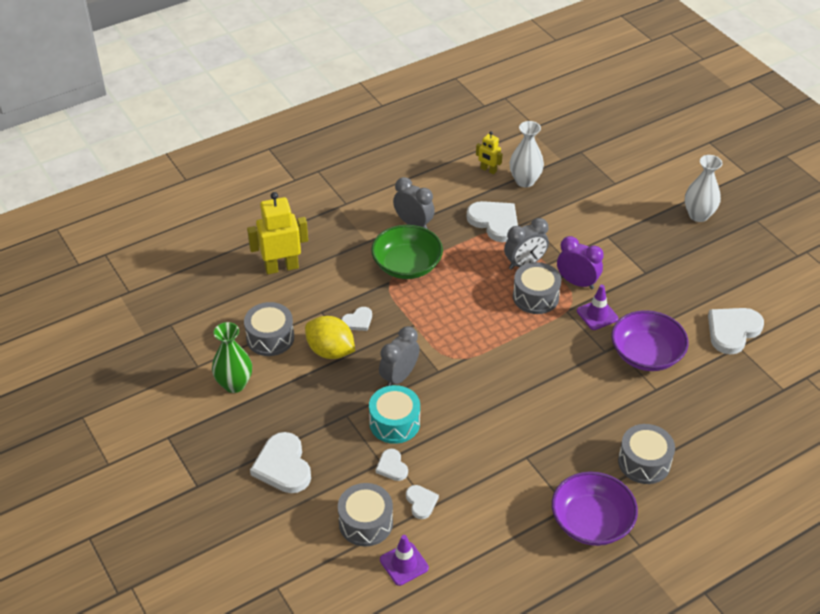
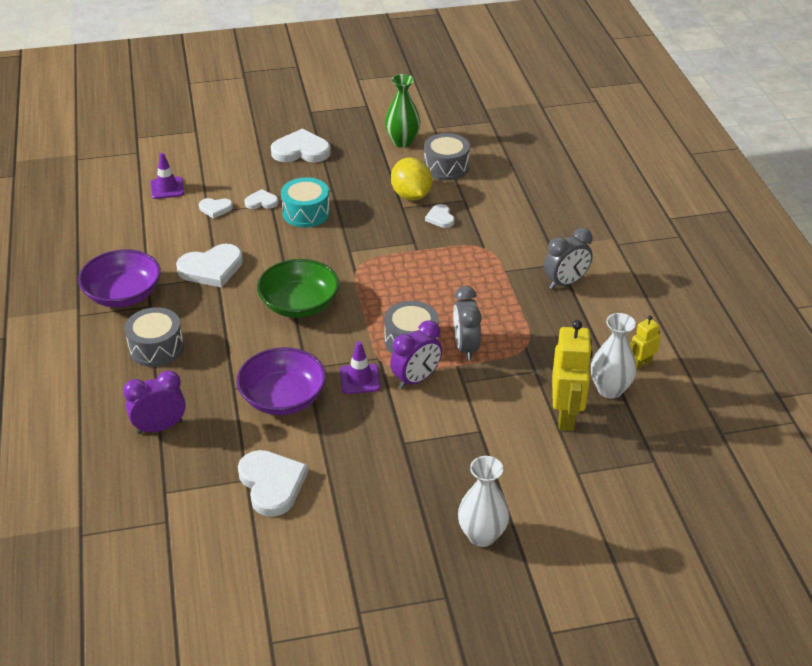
camera: 110 degrees right, 5 degrees down
(281, 267) = (536, 188): yellow robot -> yellow robot (566, 416)
(330, 351) = (411, 195): yellow lemon -> yellow lemon turned 75 degrees counterclockwise
(365, 523) = (218, 178): grey drum -> none
(399, 377) = (357, 226): grey clock -> none
(407, 265) = (502, 264): green bowl -> green bowl (299, 304)
(494, 222) = (544, 343): white heart -> white heart (211, 268)
(727, 420) = (160, 427): none -> purple clock

